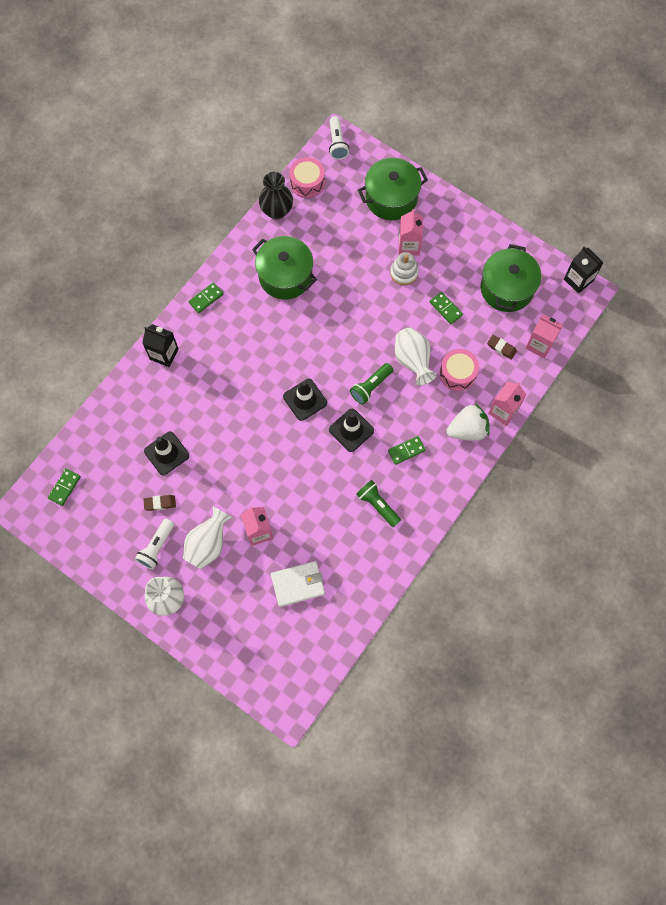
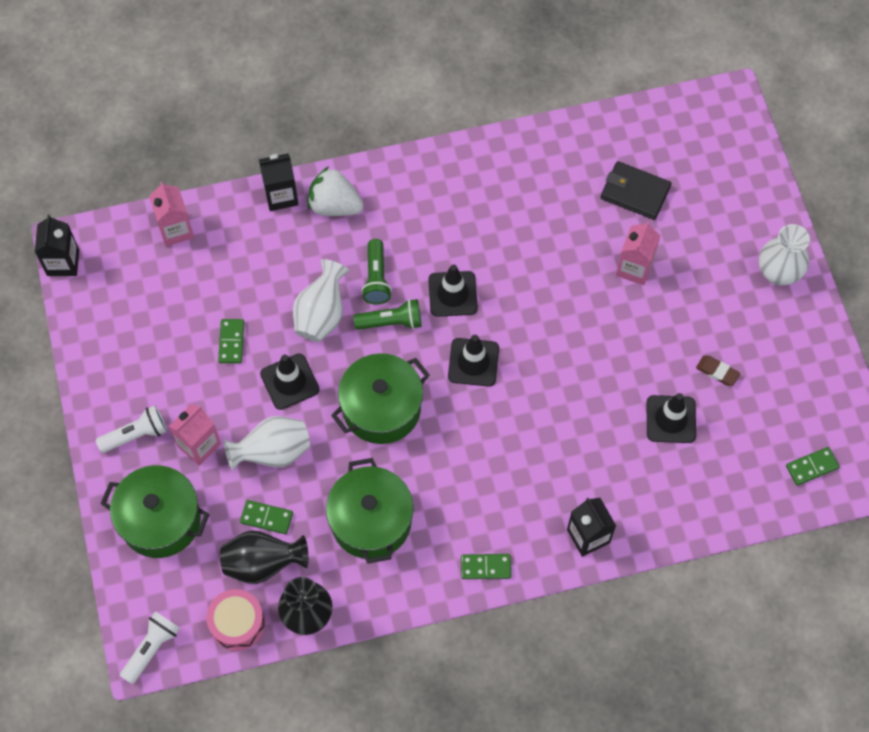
camera: 140 degrees left, 5 degrees down
(157, 547) = (753, 330): white flashlight -> white flashlight (136, 435)
(208, 544) = (696, 294): white vase -> white vase (272, 452)
(298, 584) = (635, 192): white wallet -> black wallet
(321, 217) = (263, 563): none -> black vase
(378, 505) = (492, 204): green flashlight -> green flashlight (376, 278)
(394, 312) = (289, 382): none -> black traffic cone
(404, 273) = (236, 418): white stacking toy -> none
(406, 451) = (415, 232): green domino -> green domino (266, 518)
(457, 373) = (288, 266): pink drum -> none
(501, 348) = (217, 256): brown eraser -> none
(503, 411) = (281, 195): pink carton -> black carton
(506, 288) = (145, 312): green pot -> green pot (381, 408)

